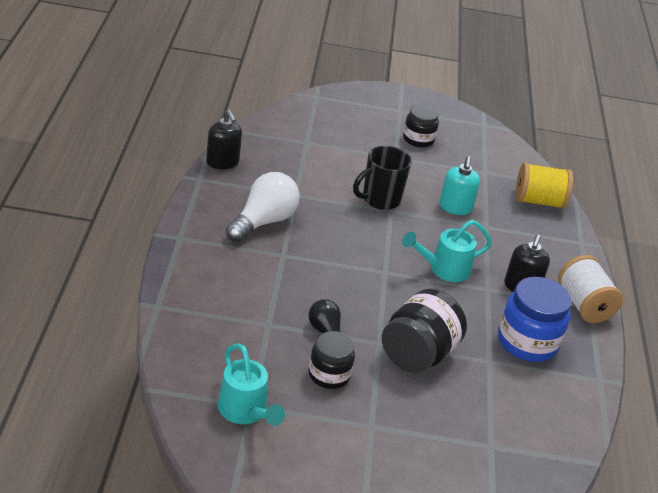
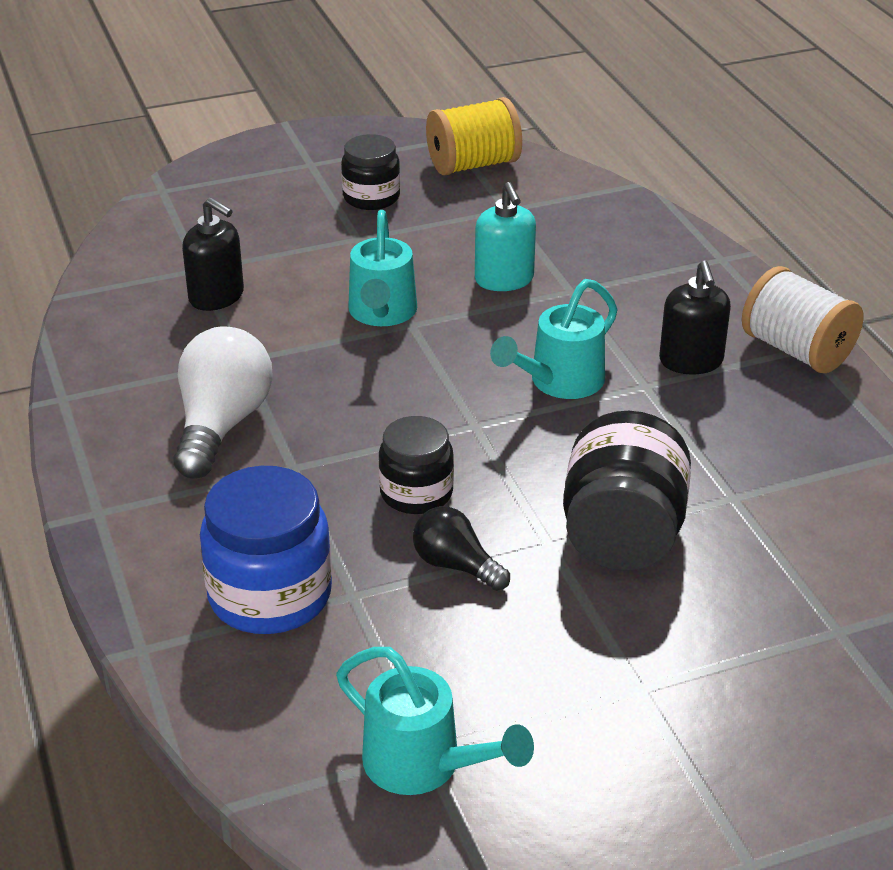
camera: 20 degrees left, 0 degrees up
(222, 162) = (82, 355): black soap dispenser -> black soap dispenser (217, 297)
(329, 375) = (512, 634): black jar -> black jar (416, 493)
(380, 199) = (382, 313): black mug -> turquoise watering can
(527, 342) = (764, 442): blue jar -> blue jar (270, 595)
(539, 201) = (616, 222): yellow spool -> yellow spool (473, 165)

